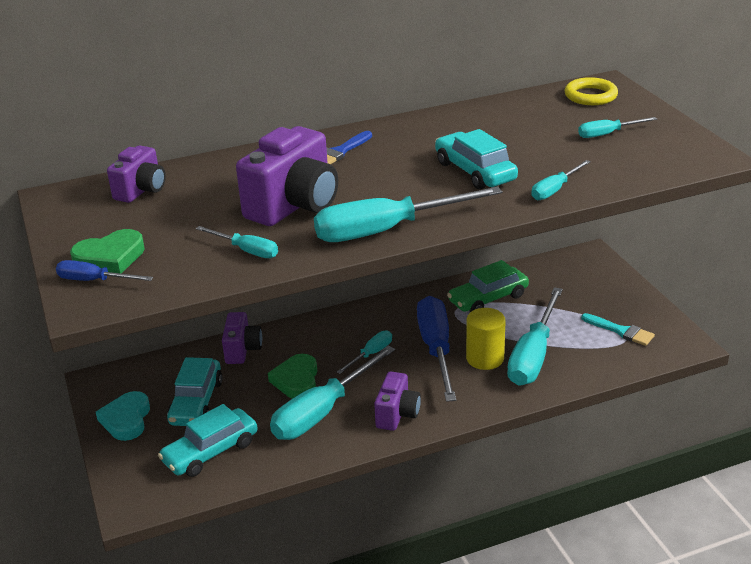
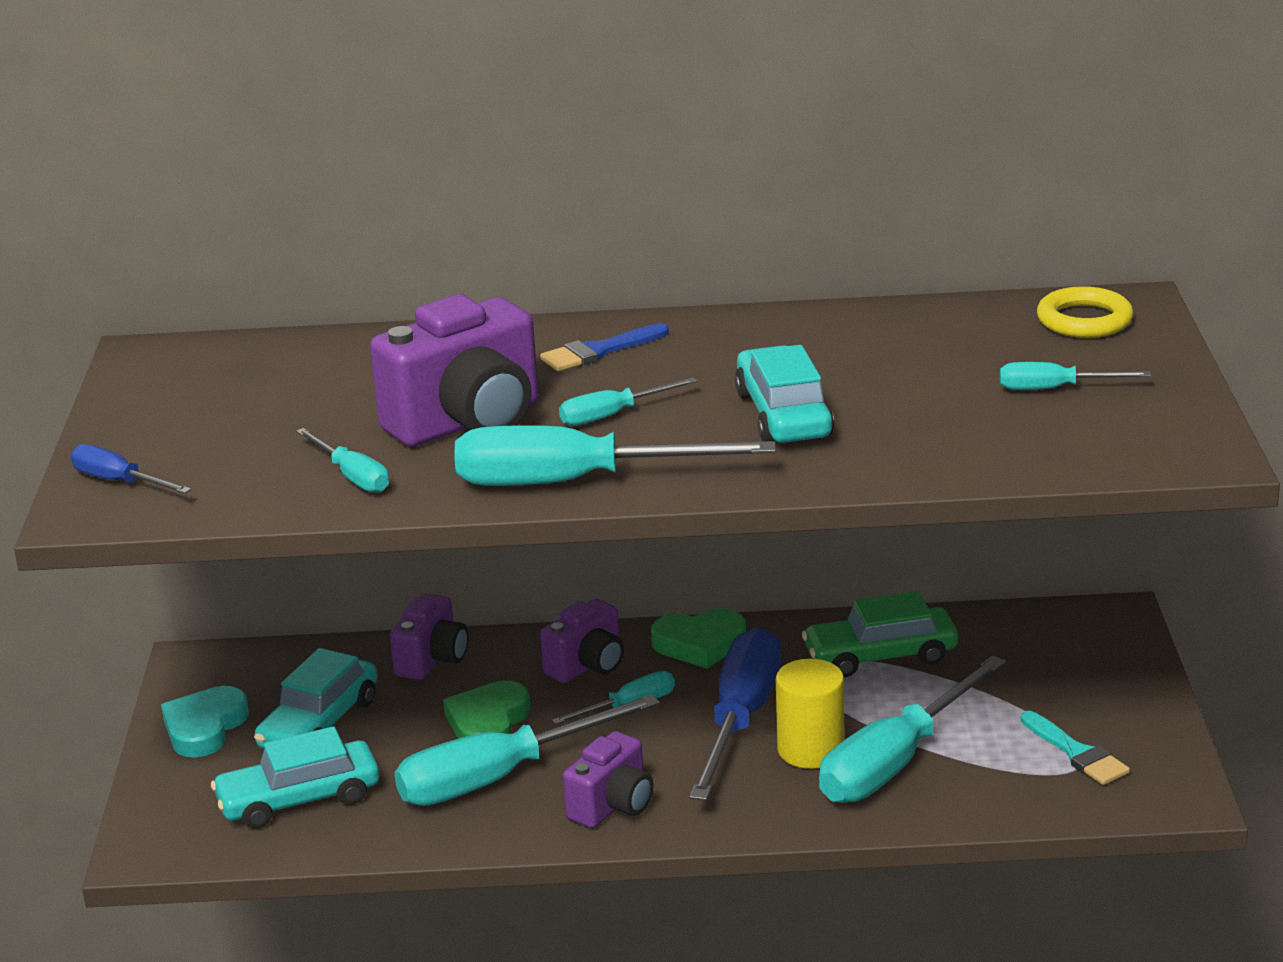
camera: 20 degrees right, 5 degrees down
(110, 258) = (161, 453): green heart -> green heart (700, 644)
(141, 190) = (268, 364): purple camera -> purple camera (587, 666)
(555, 190) = (886, 464): turquoise screwdriver -> turquoise screwdriver (612, 415)

